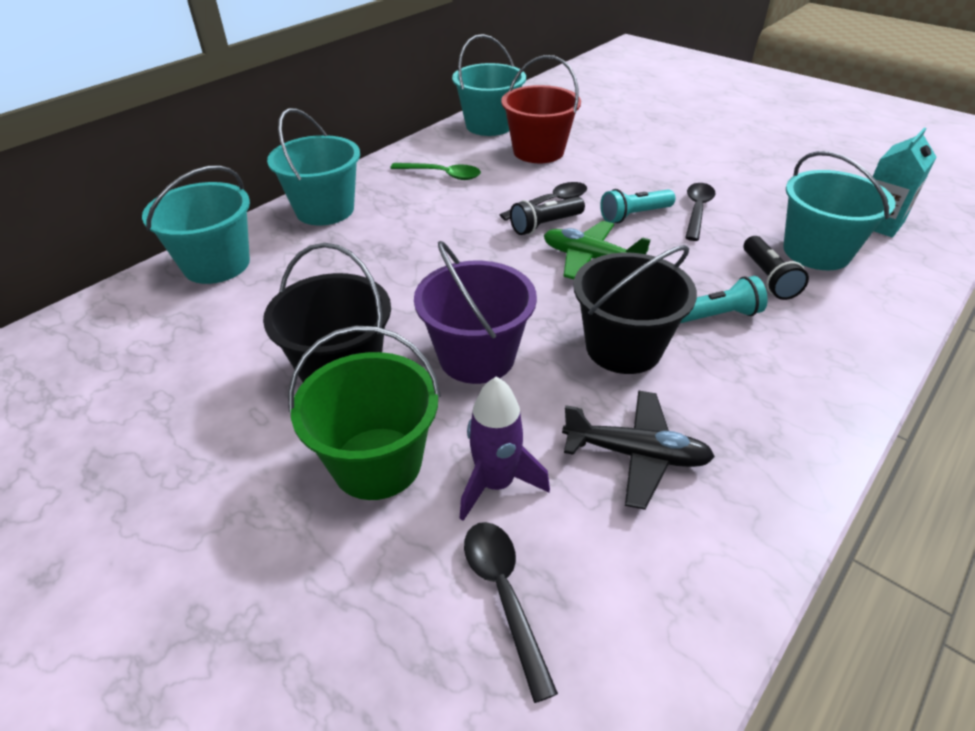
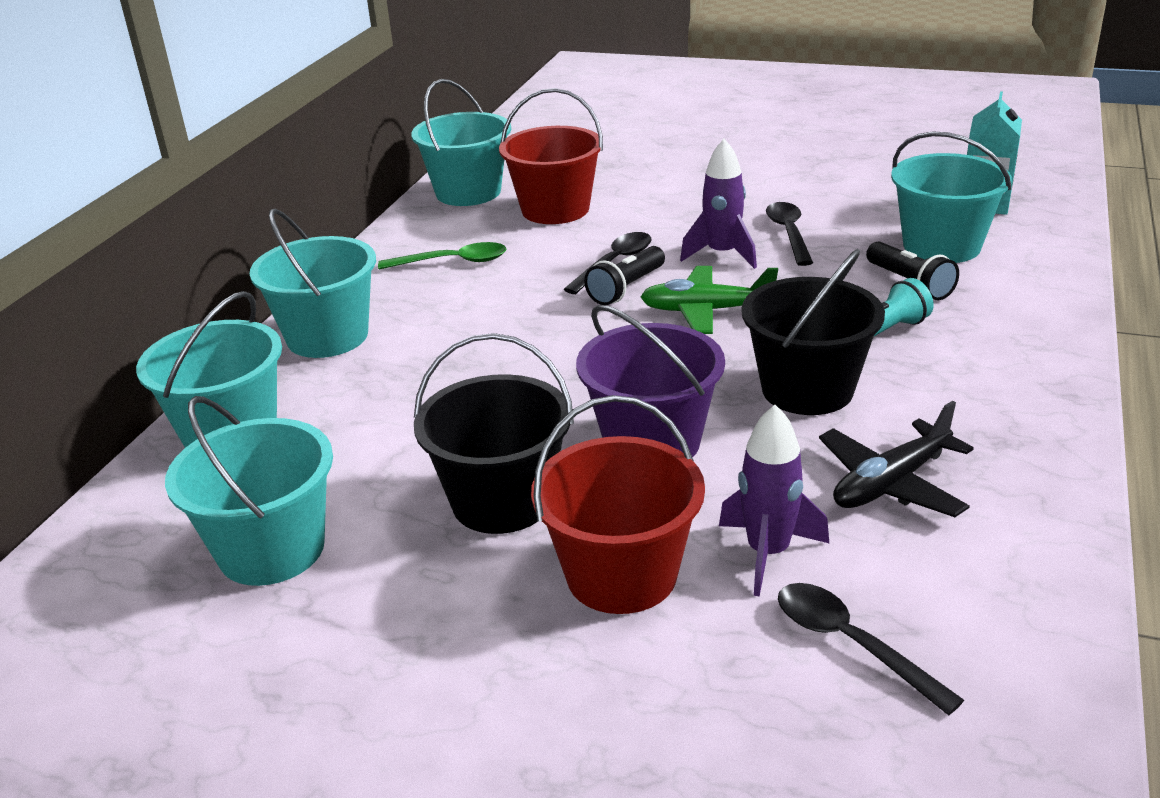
camera: 20 degrees left, 10 degrees down
(175, 359) = (272, 549): none -> turquoise bucket
(377, 463) = (621, 575): green bucket -> red bucket
(634, 215) = (722, 254): turquoise flashlight -> purple rocket
(635, 454) = (891, 483): black plane -> black plane turned 150 degrees clockwise

